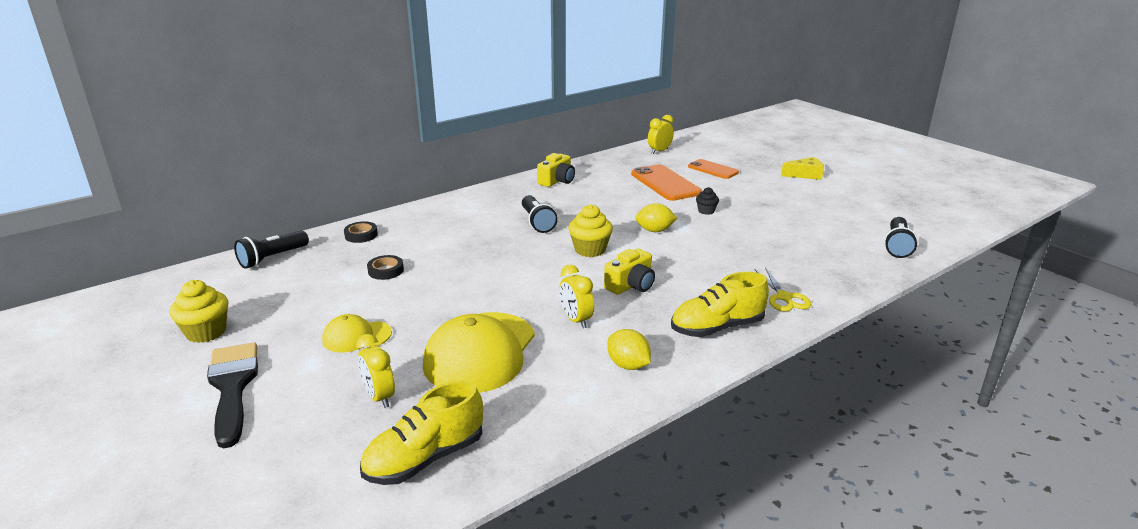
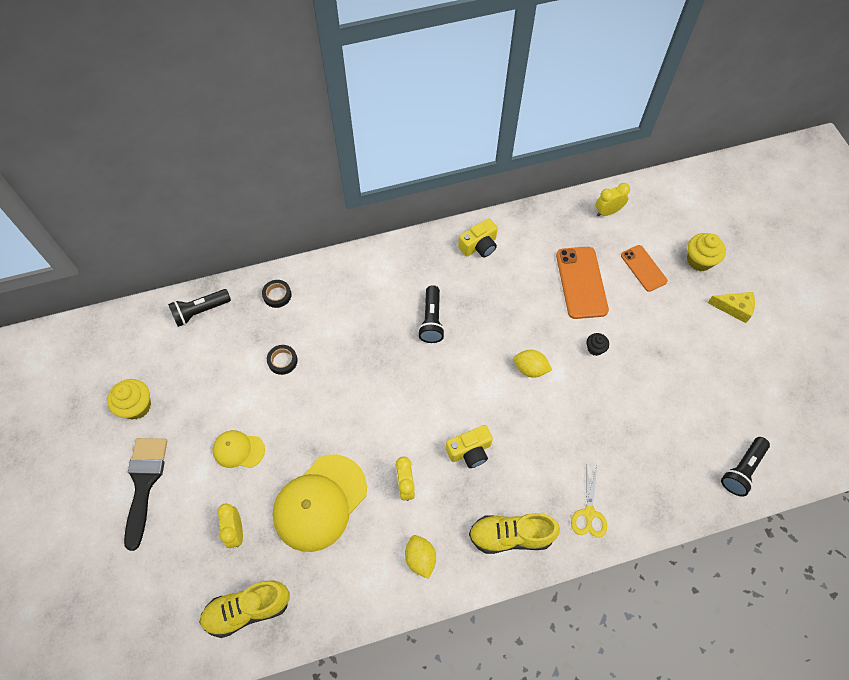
camera: 20 degrees right, 35 degrees up
(590, 250) = (459, 383): yellow cupcake -> yellow cupcake (699, 260)

